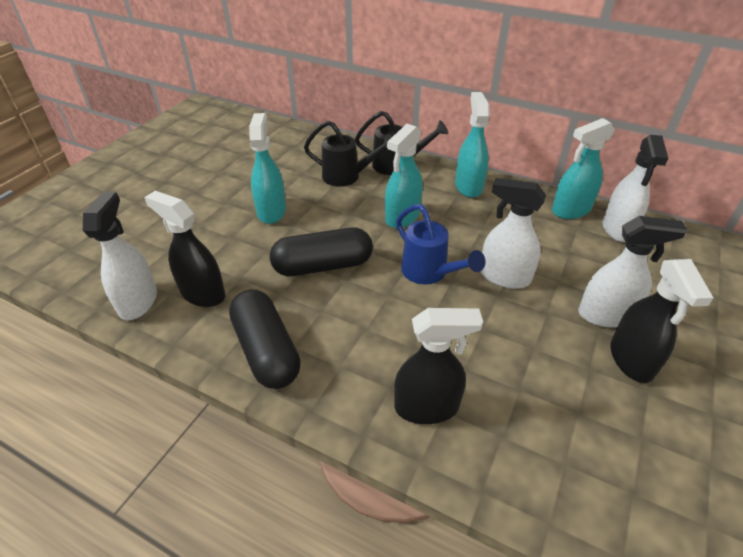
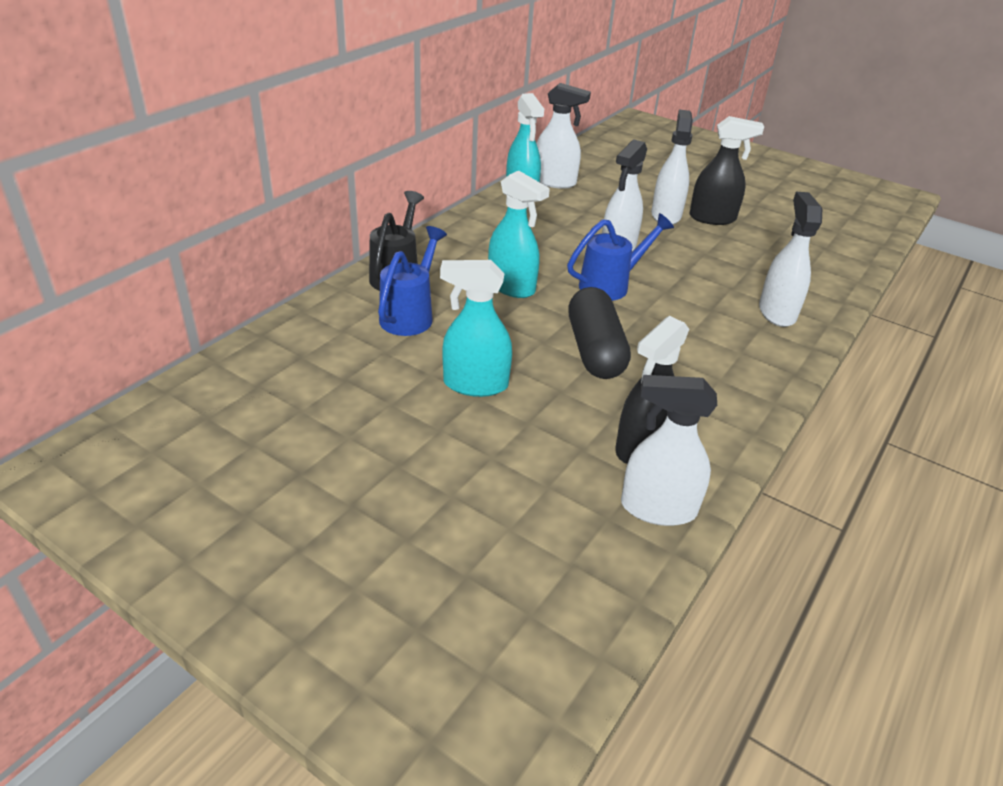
camera: 85 degrees left, 5 degrees down
(266, 350) = (728, 397): black capsule -> none
(347, 177) = (410, 315): black watering can -> blue watering can
(427, 407) = (777, 312): black spray bottle -> white spray bottle
(468, 186) = (462, 237): turquoise spray bottle -> none

